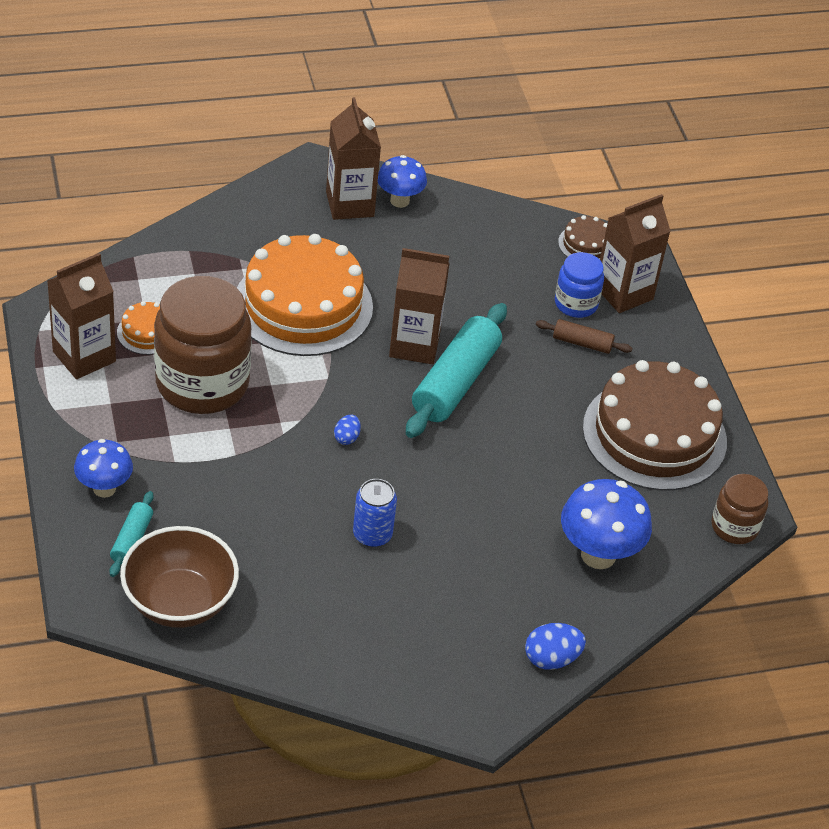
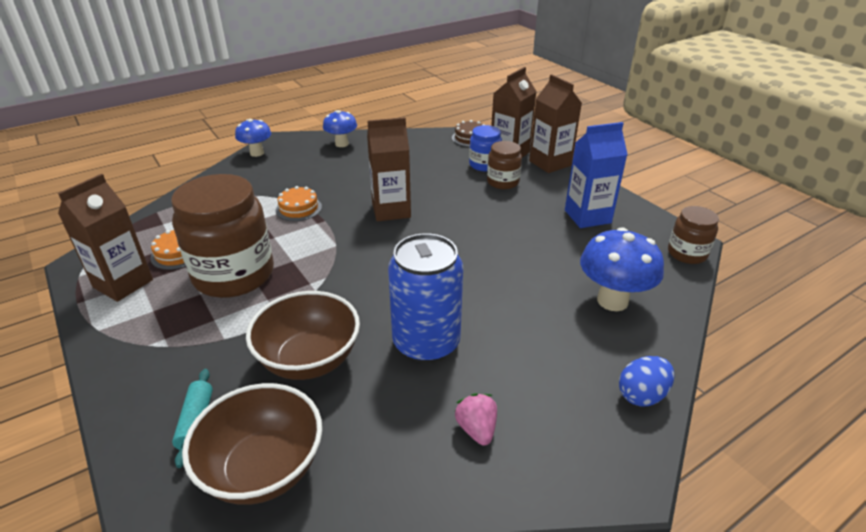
camera: 15 degrees left, 10 degrees down
(104, 488) = (158, 382): blue mushroom -> blue mushroom (257, 153)
(250, 513) = (309, 360): none -> brown bowl
(303, 305) = (298, 208): orange cake -> orange cake, size x0.43
(347, 438) = (369, 279): blue egg -> none
(350, 204) = (309, 152): brown carton -> brown carton (550, 163)
(372, 534) = (426, 343): blue can -> blue can, size x1.81
(377, 634) = (476, 429): none -> pink strawberry
(455, 382) = (432, 223): turquoise rolling pin -> none
(582, 343) = (502, 182): brown rolling pin -> brown jar
(654, 434) = (587, 216): brown cake -> blue carton

